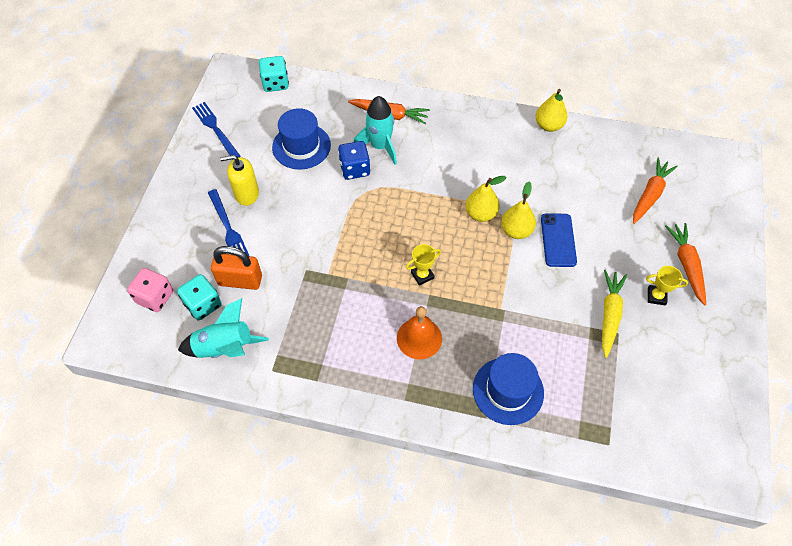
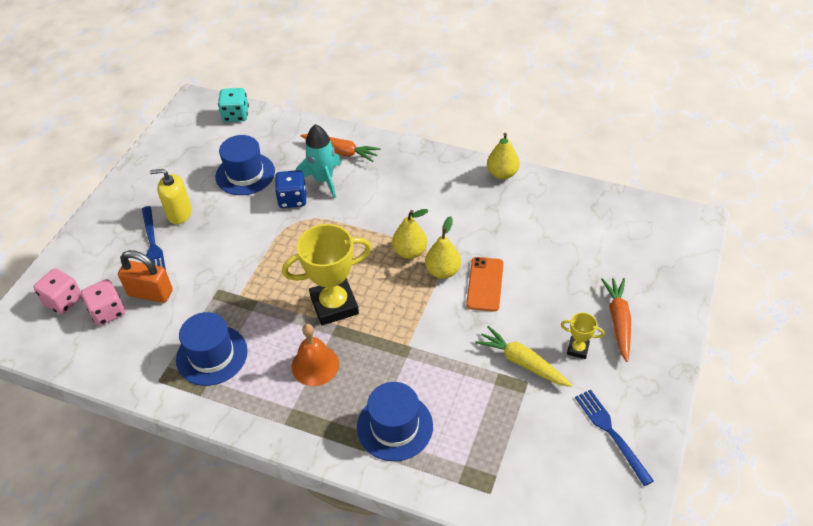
camera: 10 degrees right, 10 degrees down
(203, 304) = (108, 312): turquoise dice -> pink dice
(215, 129) = (166, 152): blue fork -> blue fork (611, 433)
(225, 348) = (117, 355): turquoise rocket -> none
(317, 338) = (212, 355): none -> blue hat
(422, 275) = (334, 305): yellow trophy -> yellow trophy, size x2.16
(558, 240) = (485, 284): blue phone -> orange phone
(609, 315) = (522, 362): yellow carrot -> yellow carrot turned 75 degrees counterclockwise
(650, 194) = (594, 248): orange carrot -> none

